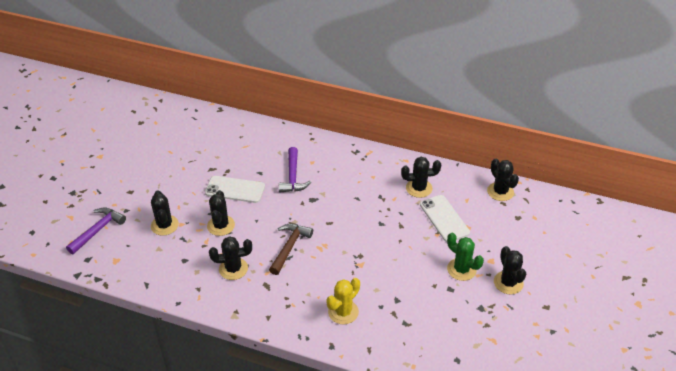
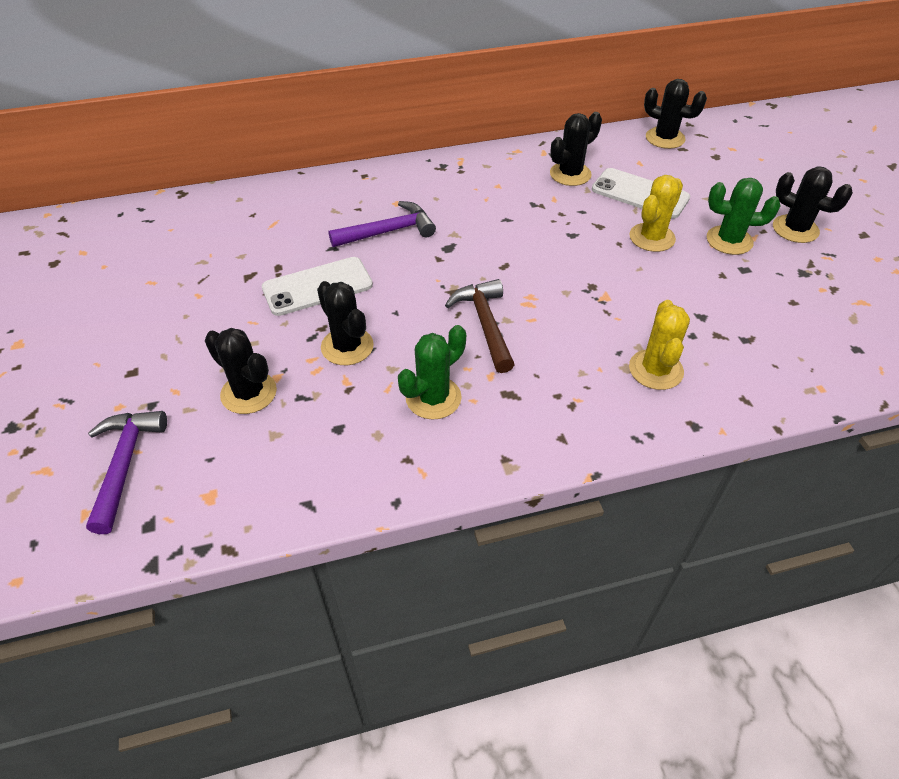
camera: 35 degrees left, 5 degrees up
(233, 269) = (433, 398): black cactus -> green cactus
(293, 176) = (388, 231): purple hammer -> purple hammer turned 75 degrees counterclockwise
(421, 246) = (652, 237): none -> yellow cactus

